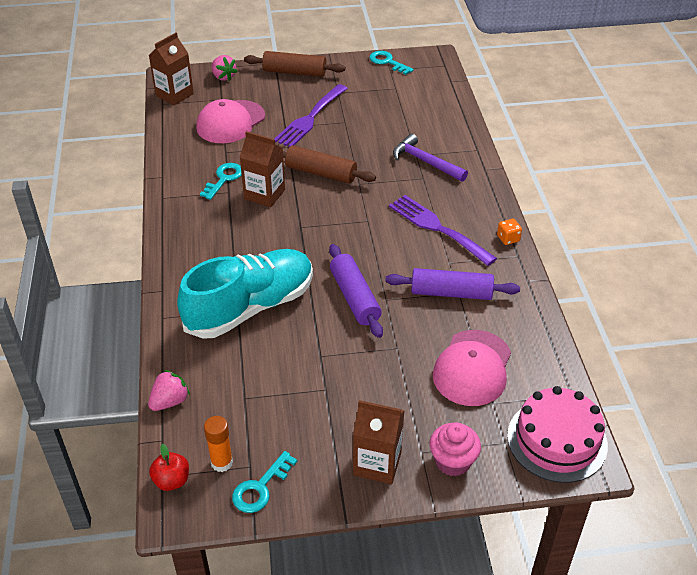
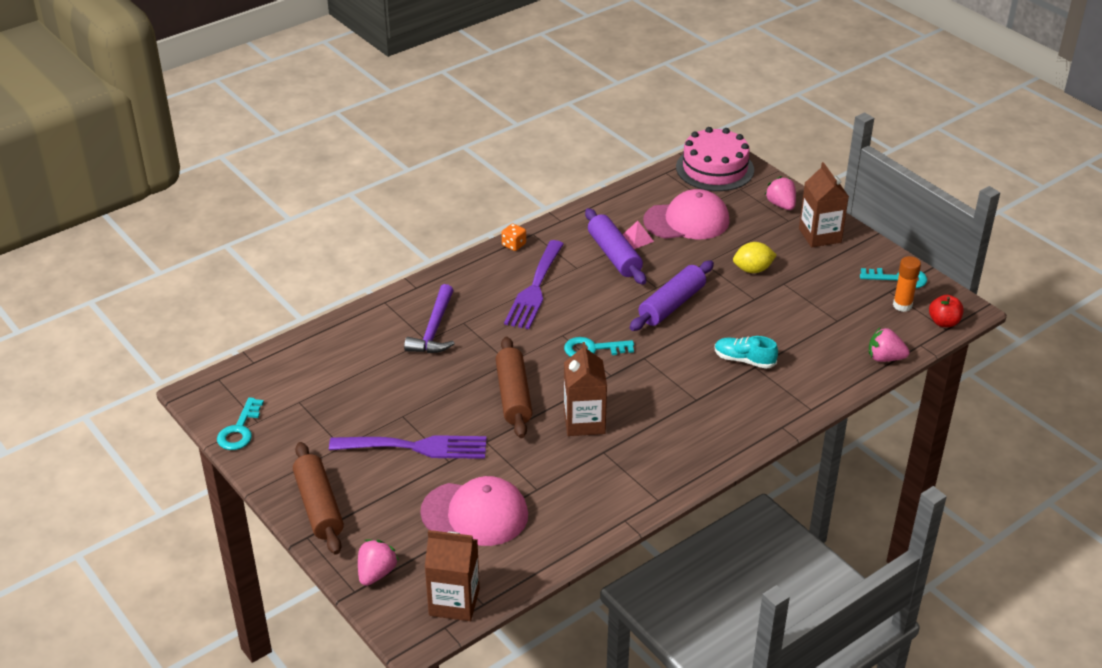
camera: 120 degrees left, 5 degrees down
(224, 179) = (585, 466): turquoise key -> turquoise key (593, 349)
(250, 307) = (744, 360): turquoise shoe -> turquoise shoe, size x0.42
(361, 377) = (753, 270): none -> yellow lemon
(453, 461) = (781, 205): pink cupcake -> pink strawberry
(466, 318) = (636, 239): none -> pink pyramid

